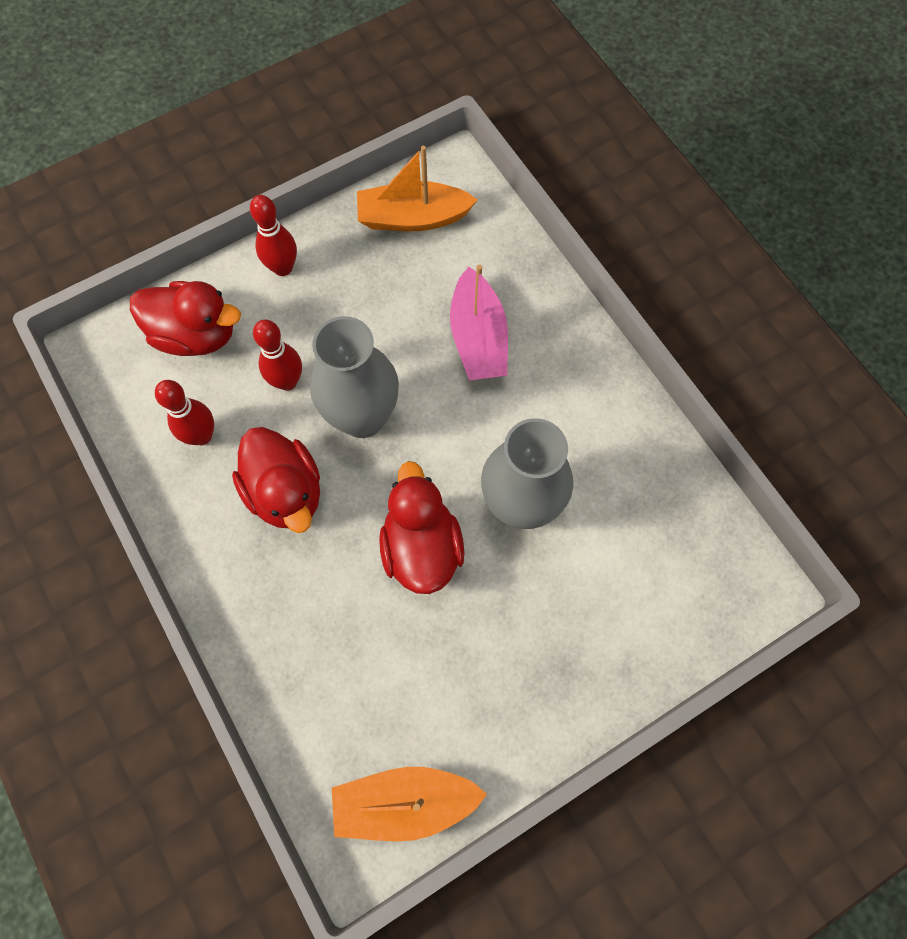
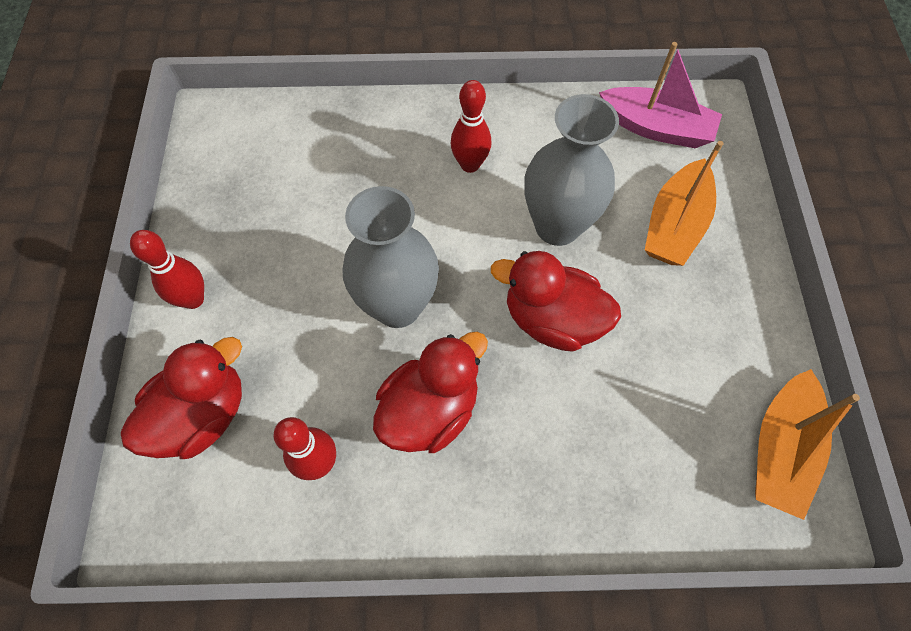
camera: 60 degrees left, 5 degrees down
(285, 492) = (430, 410): red duck -> red duck turned 45 degrees counterclockwise
(287, 381) = (316, 353): red bowling pin -> red bowling pin (470, 164)
(413, 218) = (231, 169): orange boat -> orange boat (674, 225)
(478, 338) = (385, 180): pink boat -> pink boat (656, 128)

